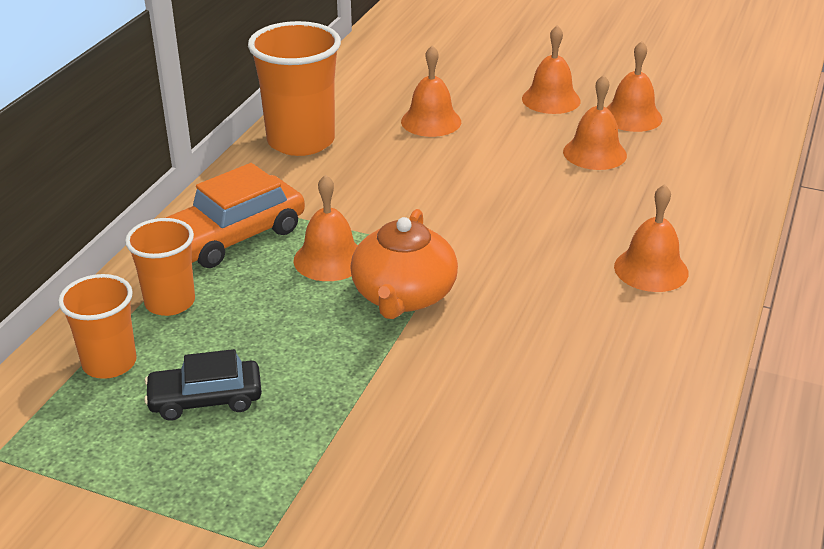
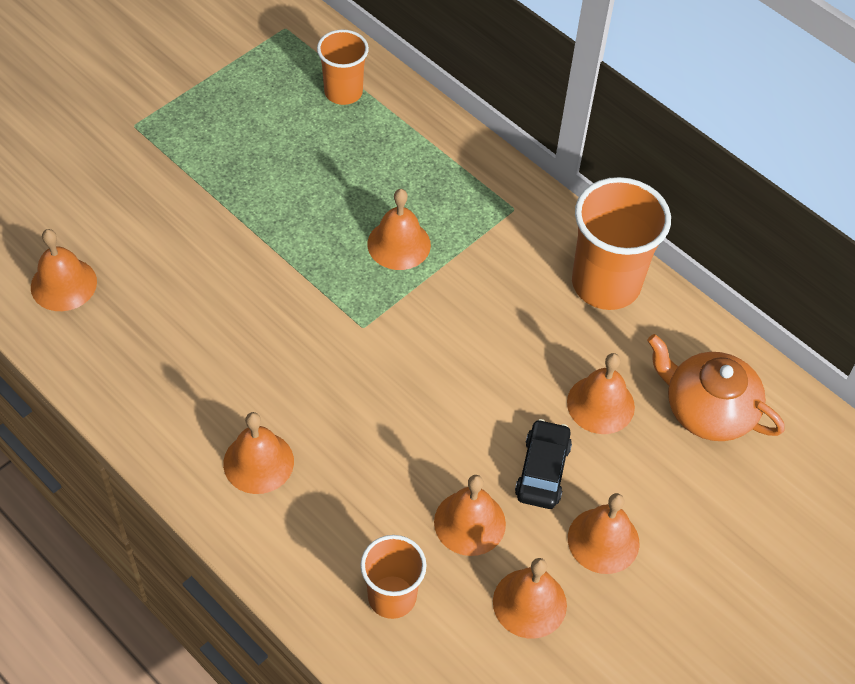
camera: 110 degrees right, 20 degrees up
(170, 302) = (395, 136): orange cup -> orange cup (392, 597)
(205, 399) = (276, 131): black car -> black car (542, 470)
(233, 236) = (465, 193): orange car -> none
(403, 295) = (324, 274): orange teapot -> orange teapot (707, 409)
(574, 497) = (63, 284): none -> orange bell

